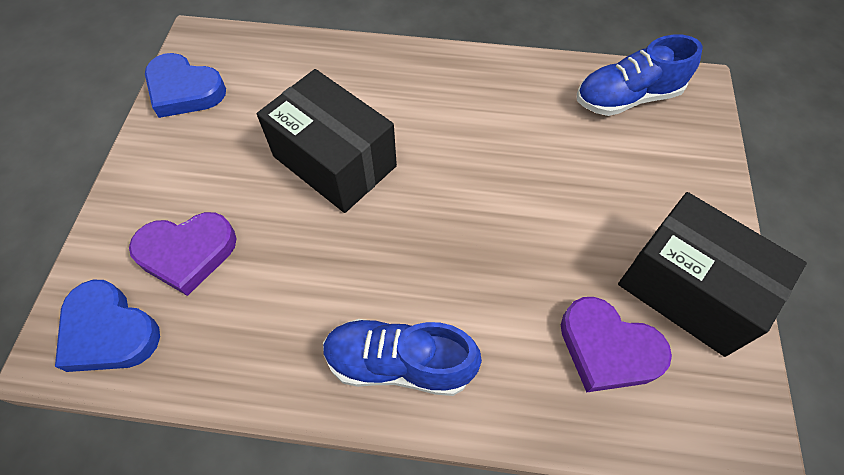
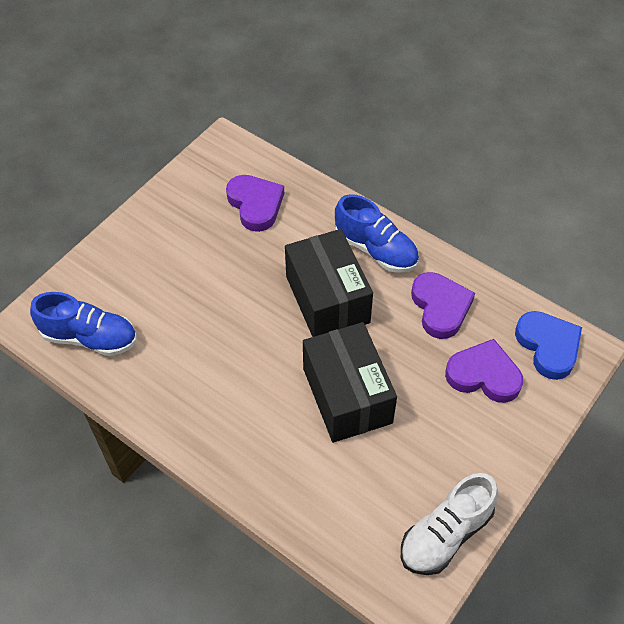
camera: 150 degrees left, 5 degrees down
(184, 90) = (445, 534): blue heart -> white shoe
(271, 317) = (440, 307): none -> purple heart
(689, 289) = (183, 209): black box -> black box (327, 299)

